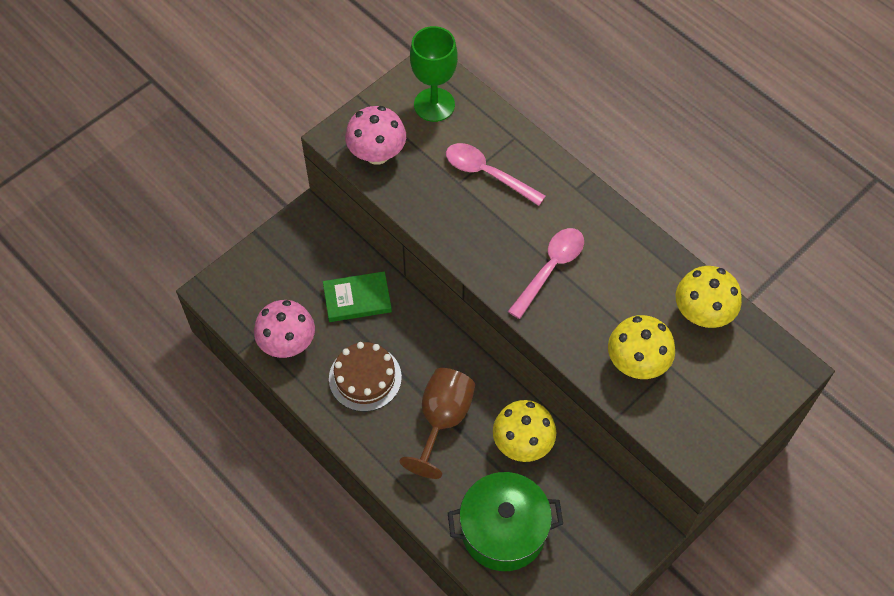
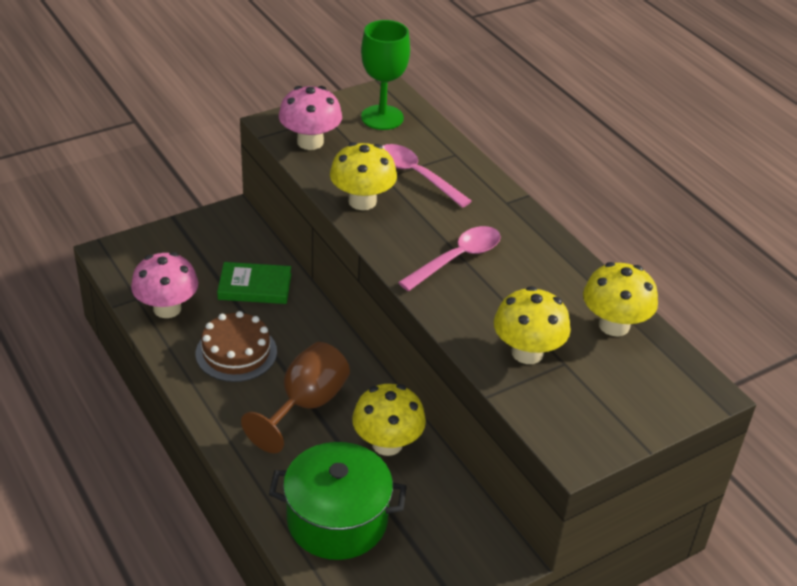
camera: 10 degrees right, 20 degrees down
(447, 219) = (362, 201): none -> yellow mushroom

